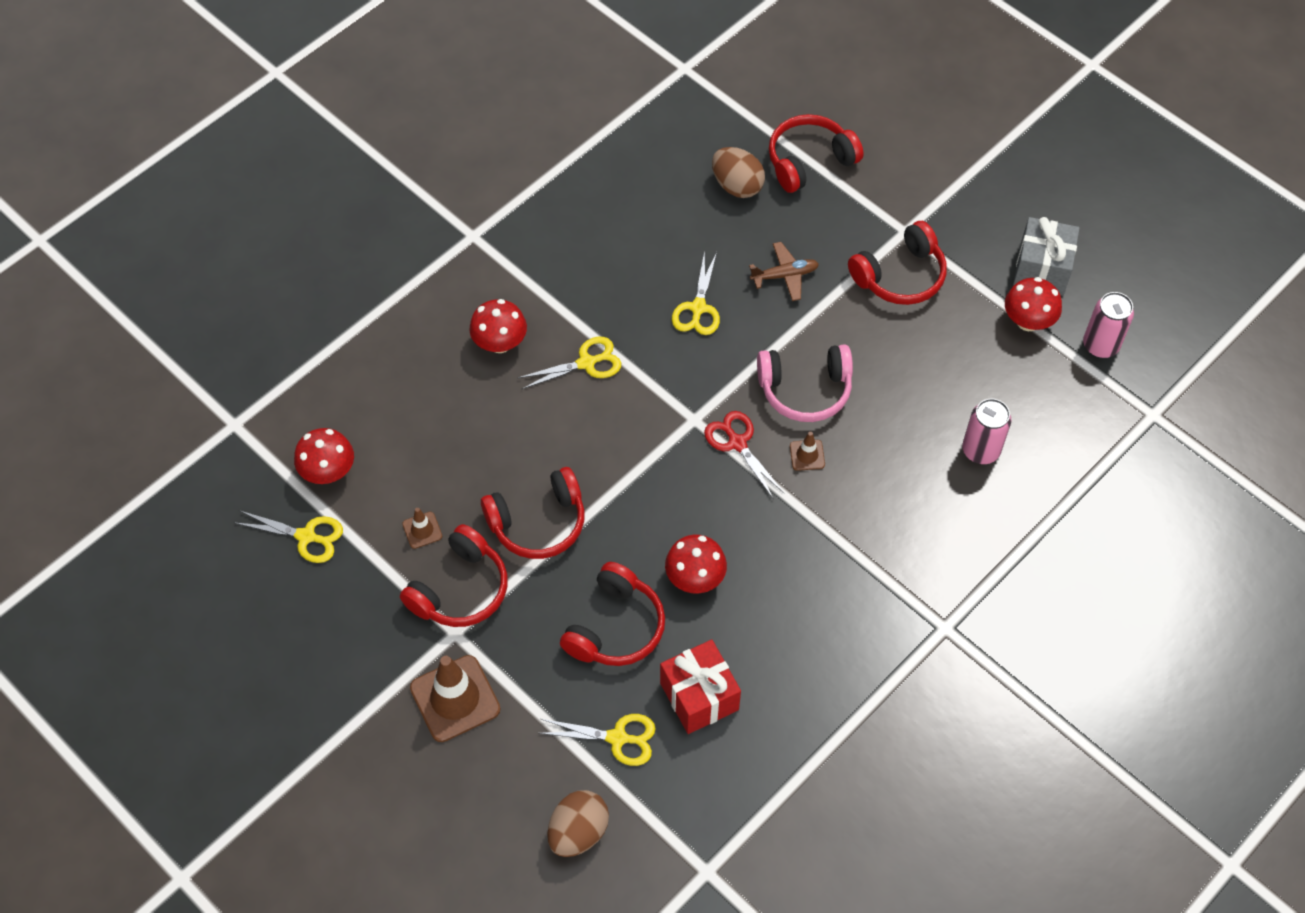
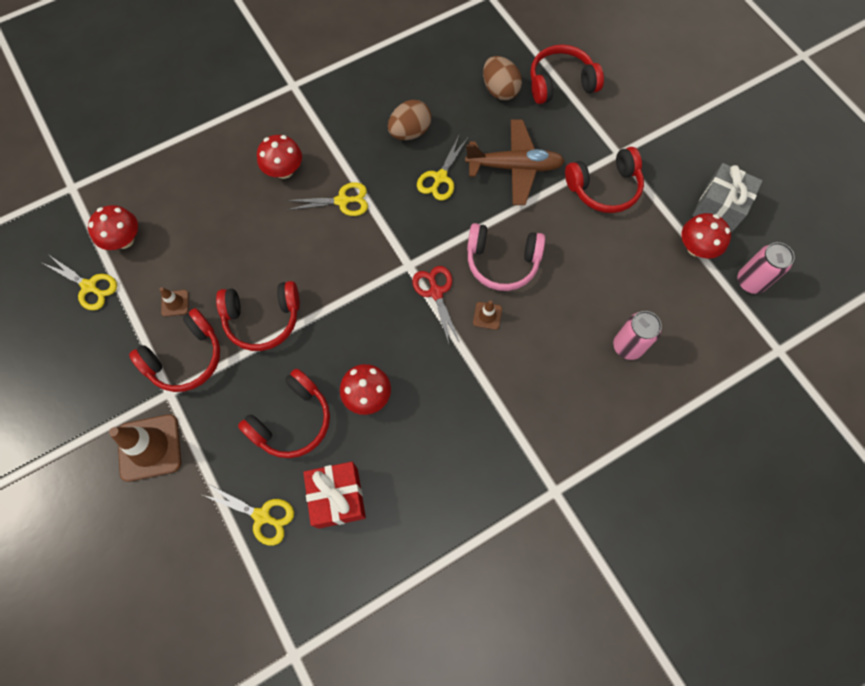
camera: 15 degrees right, 10 degrees up
(578, 832) = (203, 590): brown egg -> brown egg (410, 132)
(784, 275) = (514, 167): brown plane -> brown plane, size x1.75

